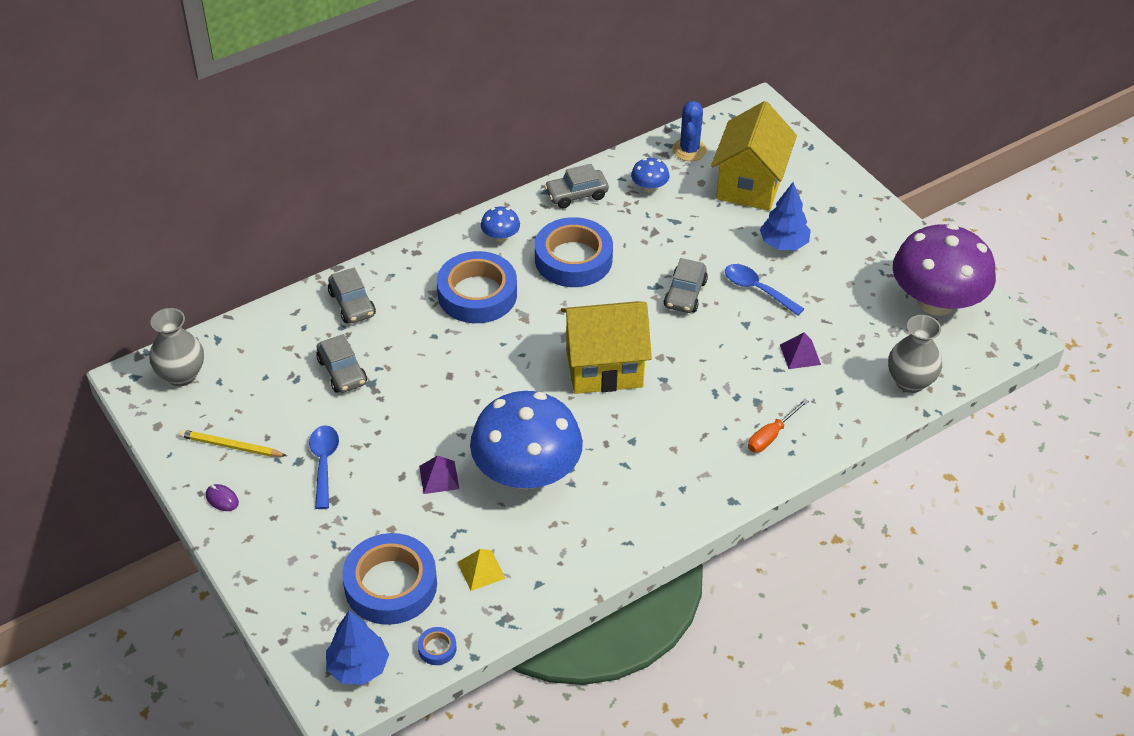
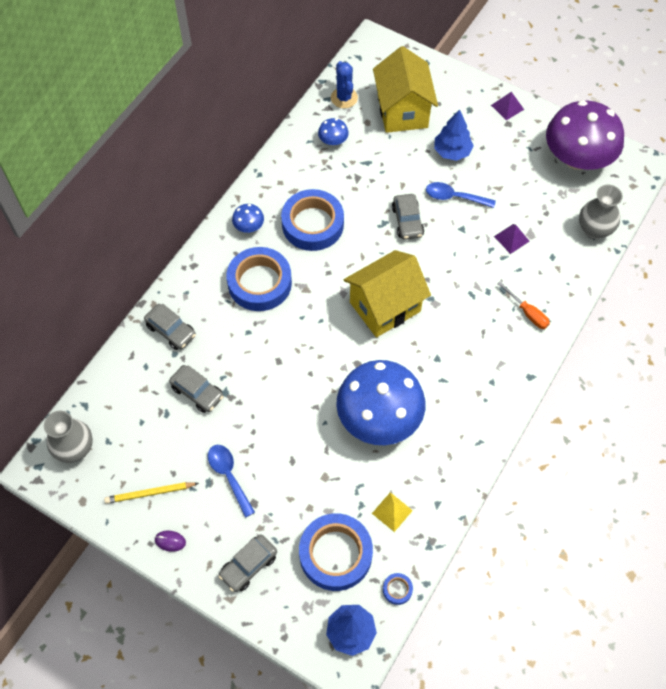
camera: 25 degrees left, 15 degrees up
(439, 477) = (319, 449): purple pyramid -> purple pyramid (507, 107)
(576, 195) = (284, 168): grey car -> grey car (248, 565)
(771, 436) = (527, 313): orange screwdriver -> orange screwdriver turned 60 degrees counterclockwise

